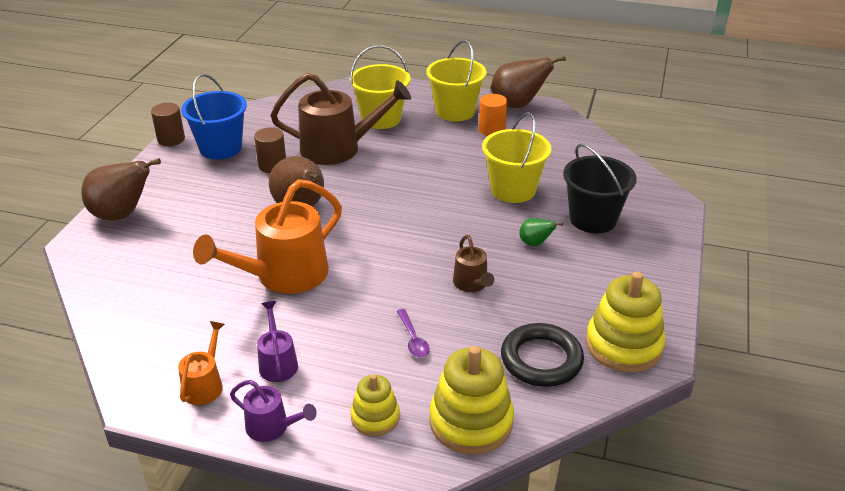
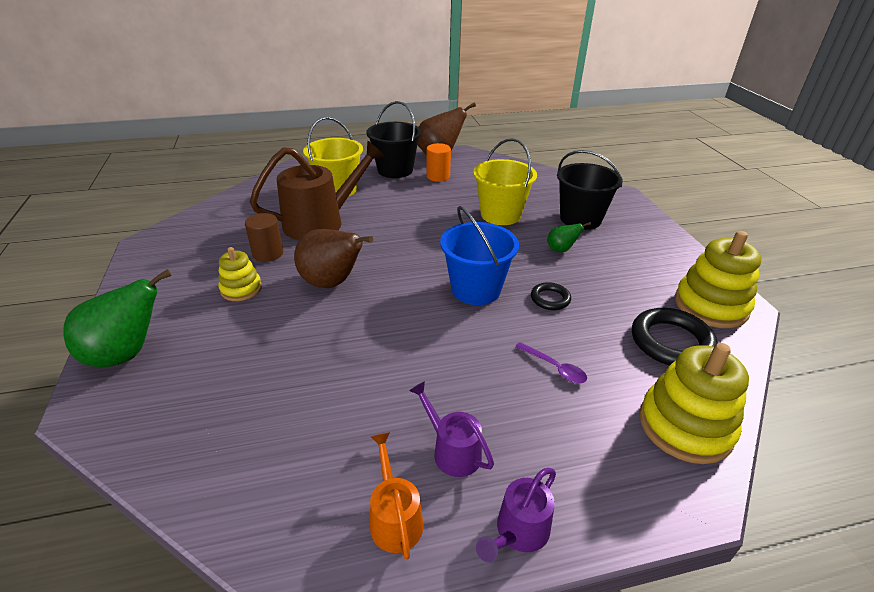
camera: 30 degrees left, 0 degrees up
(122, 215) = (127, 354): brown pear -> green pear
(171, 139) = (132, 259): brown cylinder -> none
(221, 148) = (198, 252): blue bucket -> blue bucket (476, 289)
(272, 427) = (518, 532): purple watering can -> purple watering can turned 135 degrees clockwise
(283, 276) = (373, 354): orange watering can -> none
(375, 417) = (604, 465): yellow stacking toy -> yellow stacking toy (241, 289)
(455, 111) = (395, 170): yellow bucket -> black bucket
(472, 284) = (550, 299): brown watering can -> black ring

